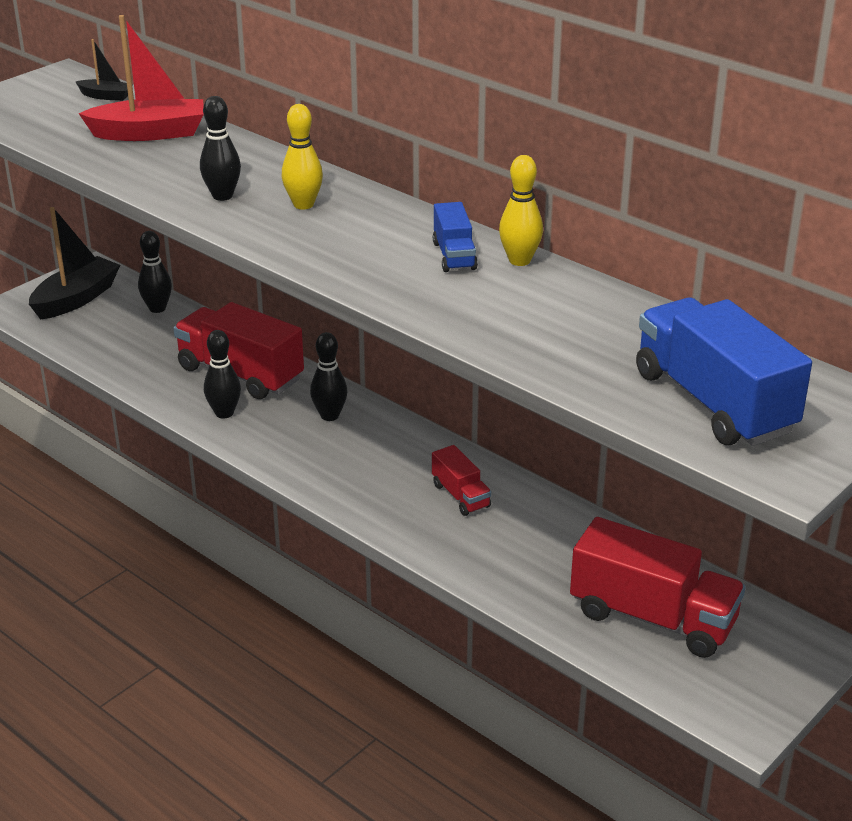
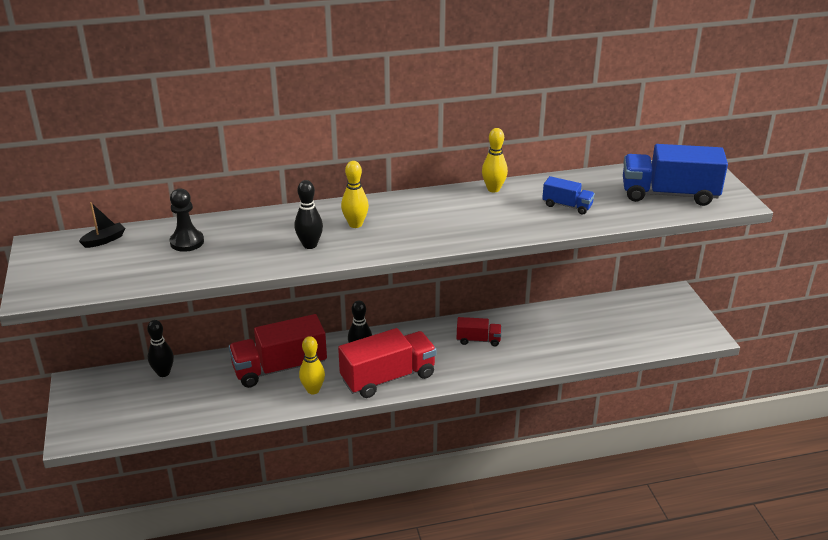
camera: 55 degrees left, 0 degrees up
(76, 299) = (103, 403): black boat -> none
(149, 133) = (187, 242): red boat -> black pawn
(224, 413) = (313, 390): black bowling pin -> yellow bowling pin
(454, 255) = (468, 203): blue truck -> blue truck (567, 206)
(653, 617) = (621, 326): red truck -> red truck (388, 378)

